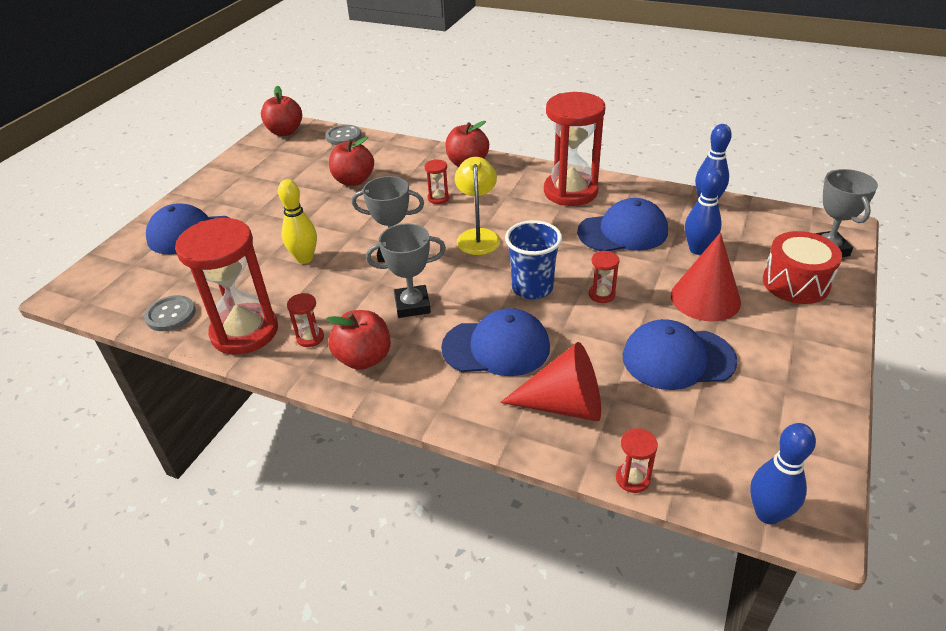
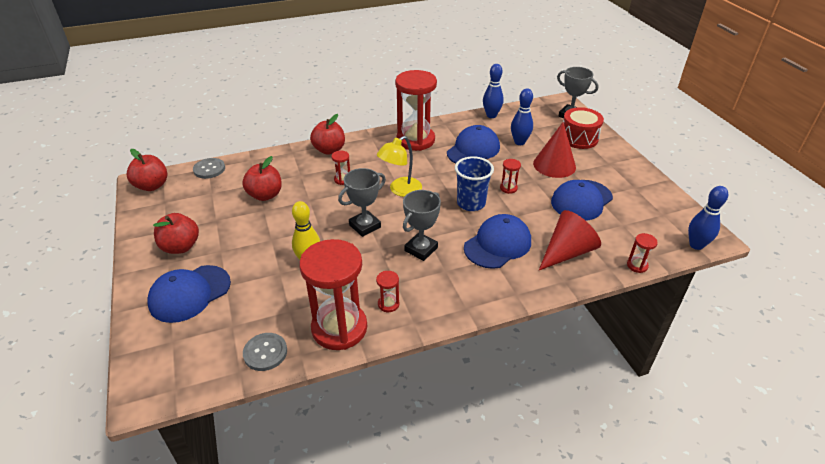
camera: 45 degrees left, 0 degrees up
(364, 358) = (438, 294): red apple -> red apple (181, 247)
(478, 236) = (400, 190): yellow lamp -> yellow lamp turned 90 degrees counterclockwise

